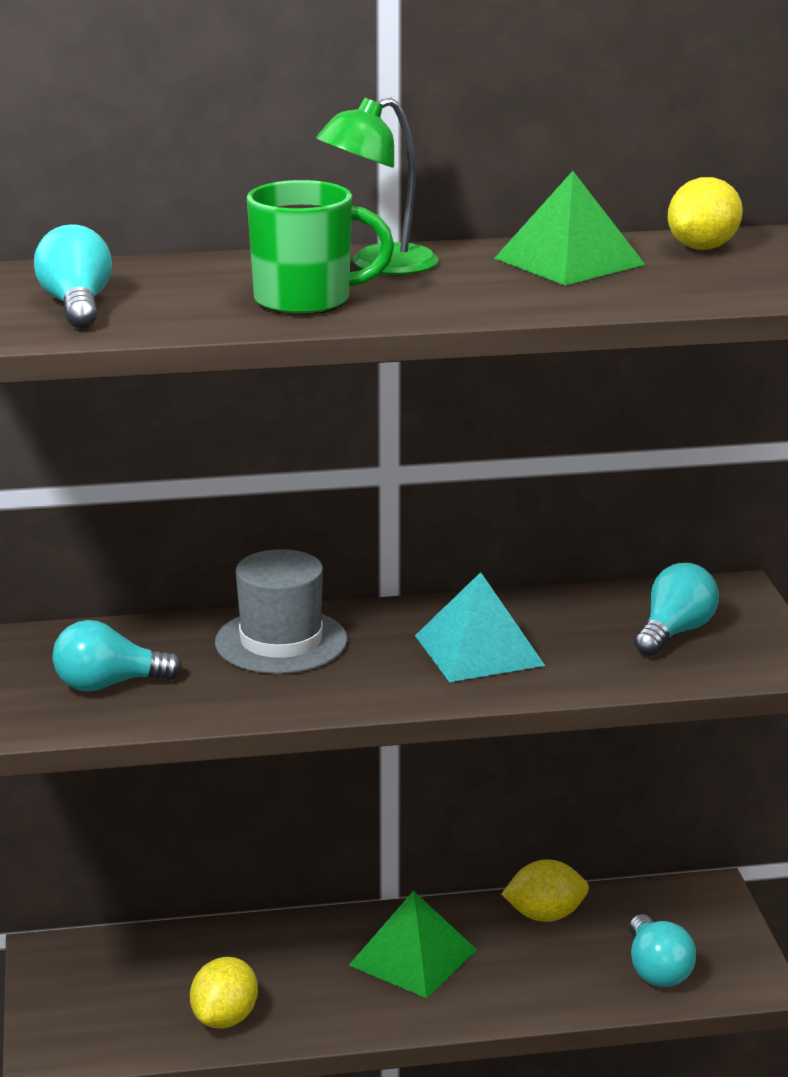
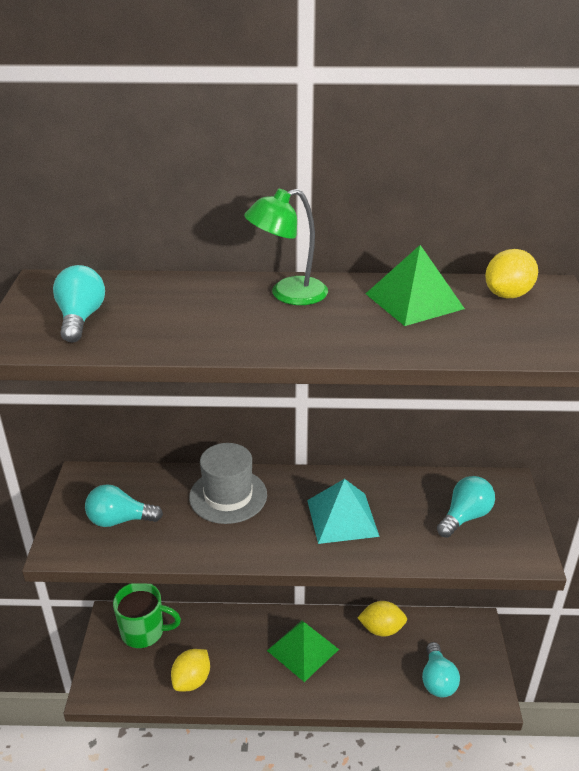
camera: 10 degrees right, 10 degrees up
(305, 301) = (227, 327): green mug -> green mug (144, 632)

